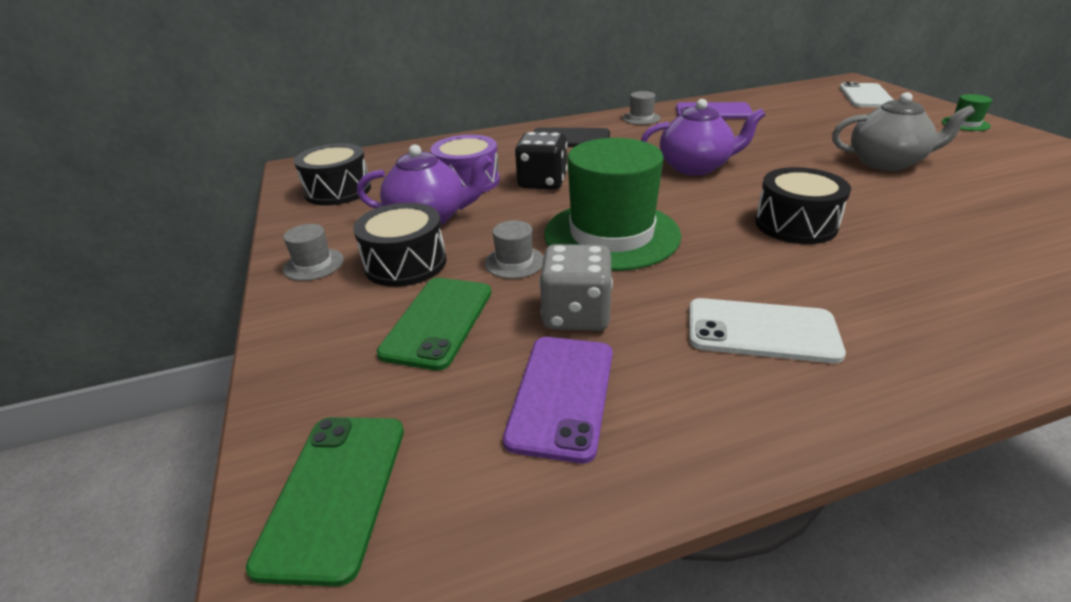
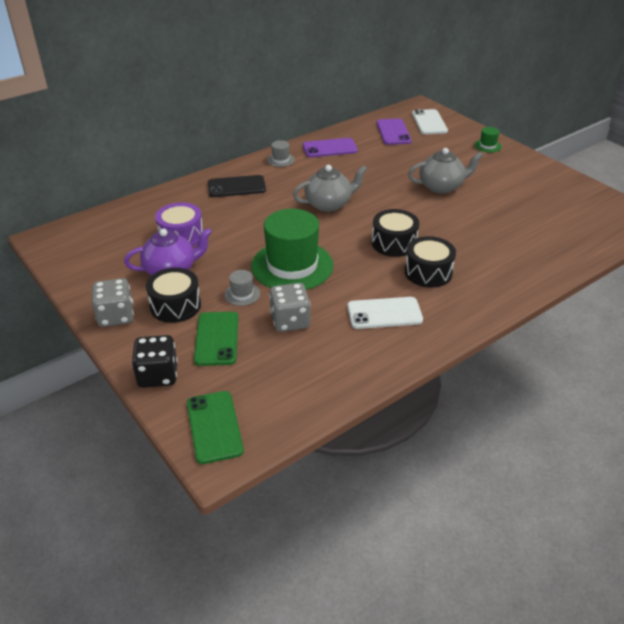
camera: 20 degrees left, 5 degrees up
(313, 264) = (116, 316): grey hat -> grey dice
(338, 191) = (90, 256): black drum -> black drum (428, 272)
(542, 182) = (233, 230): black dice -> black dice (158, 375)
(562, 395) = (298, 364): purple phone -> purple phone (393, 132)
(695, 167) = (329, 204): purple teapot -> grey teapot

